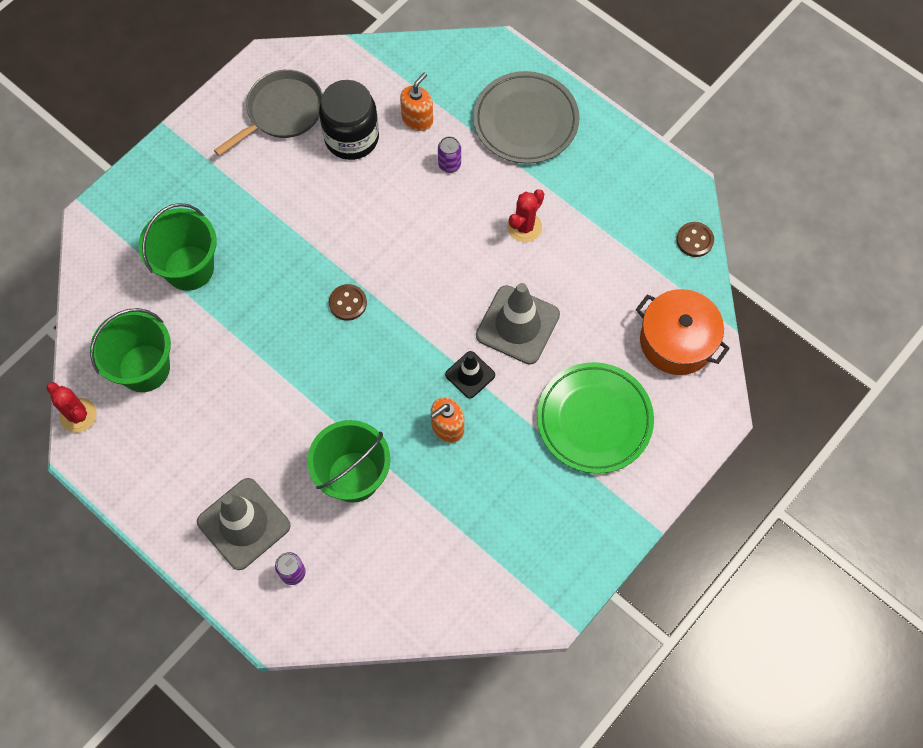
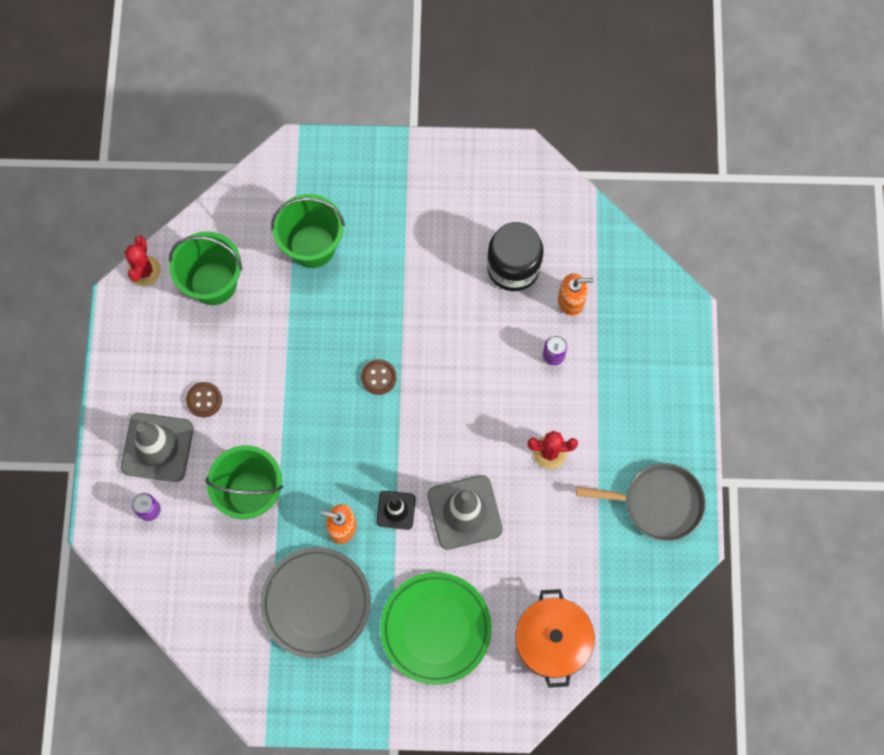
camera: 50 degrees right, 5 degrees up
(282, 112) = (490, 201): grey pan -> grey pan (658, 503)
(525, 121) = (641, 380): grey plate -> grey plate (316, 603)
(694, 240) = (650, 589): brown button -> brown button (204, 400)

